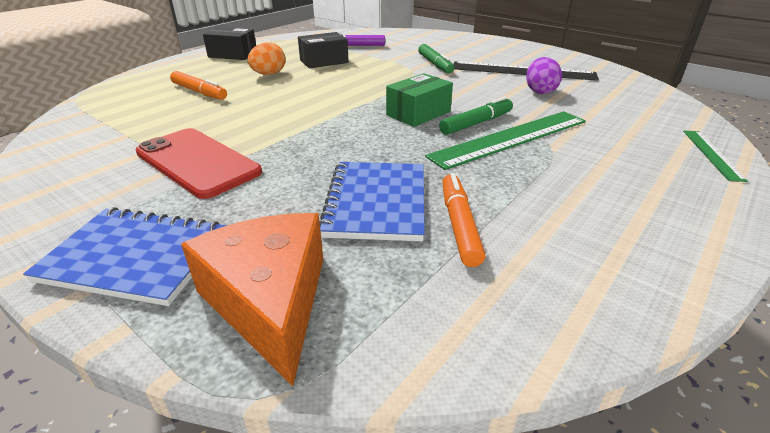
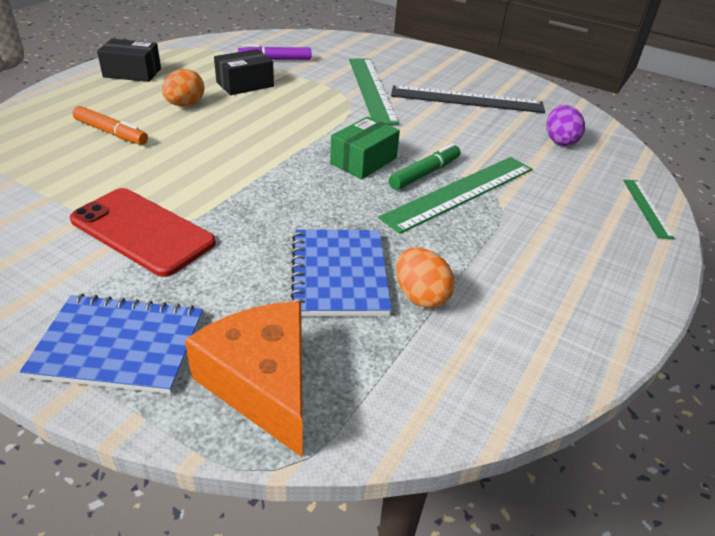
camera: 10 degrees left, 5 degrees up
(435, 64) = (371, 89): green marker -> green ruler
(459, 225) = (420, 296): orange marker -> orange egg
(540, 91) = (486, 129): purple egg -> purple egg (559, 141)

